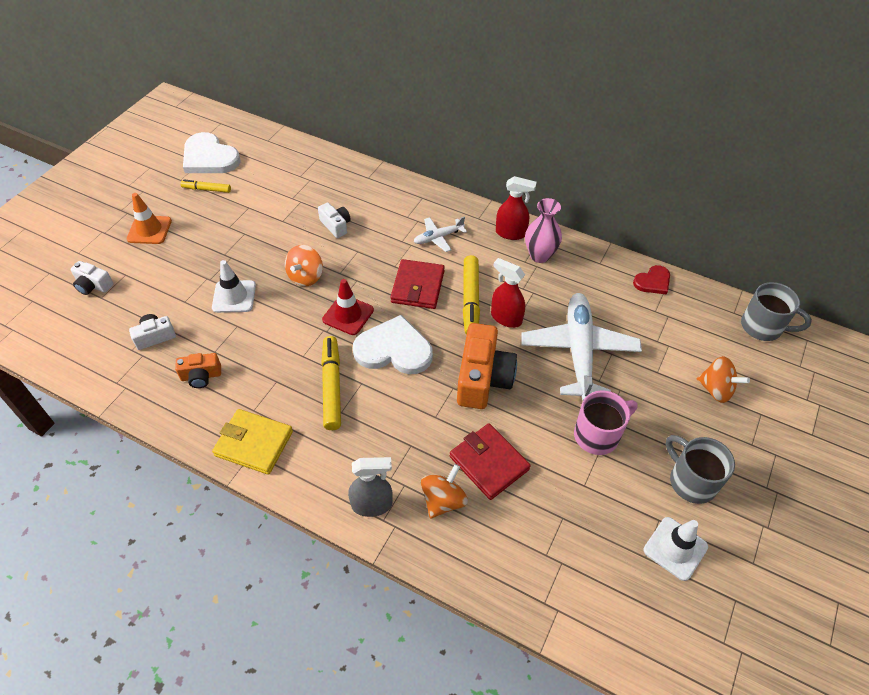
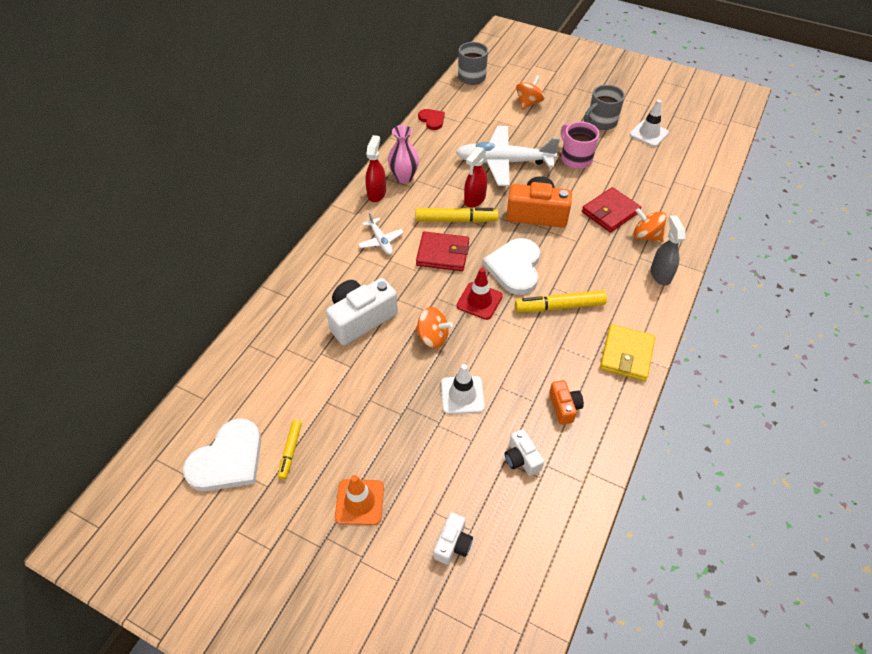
camera: 90 degrees left, 0 degrees up
(336, 225) = (361, 319): white camera -> white camera, size x1.90

